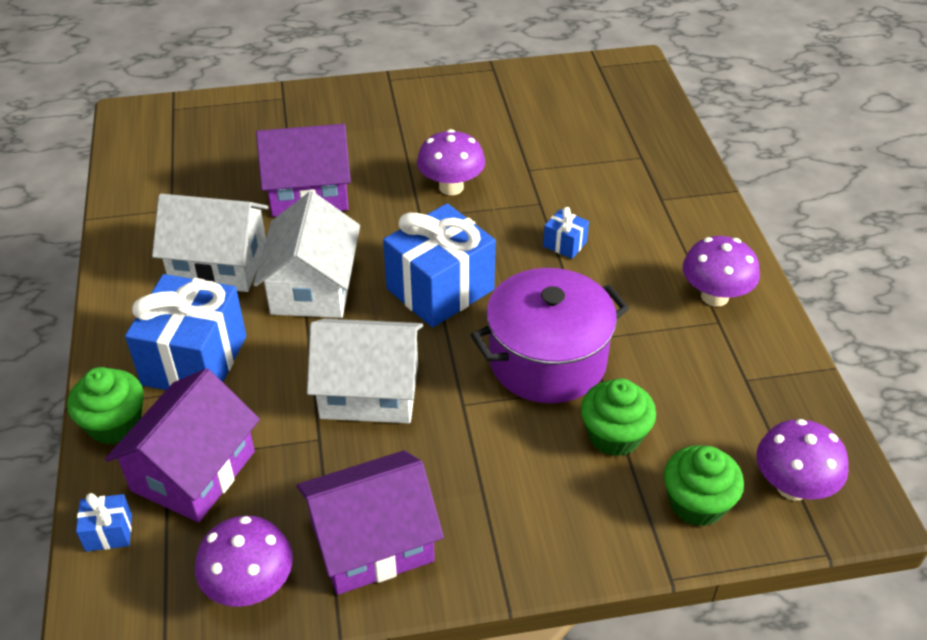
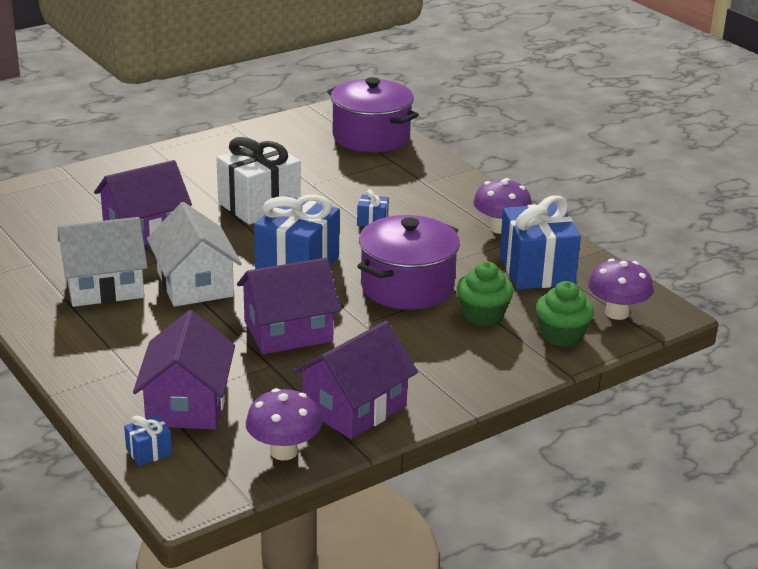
camera: 25 degrees left, 15 degrees down
(115, 424) = (99, 394): green cupcake -> none
(195, 360) = (134, 345): blue gift -> blue gift (536, 270)
(369, 391) = (288, 331): white house -> purple house
(451, 187) = (259, 205): purple mushroom -> white gift
(636, 114) = (371, 137): none -> purple pot

